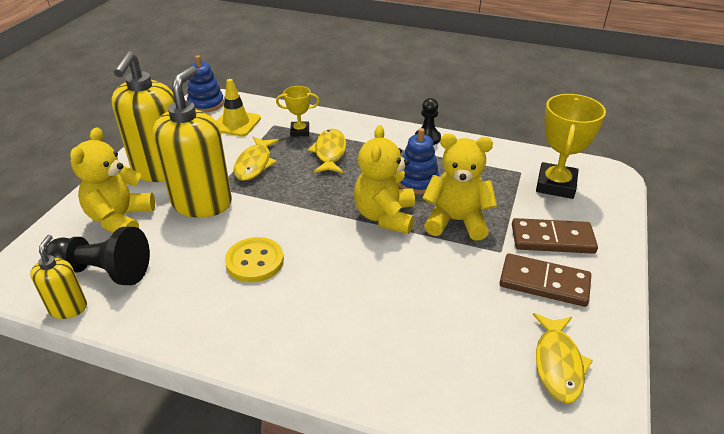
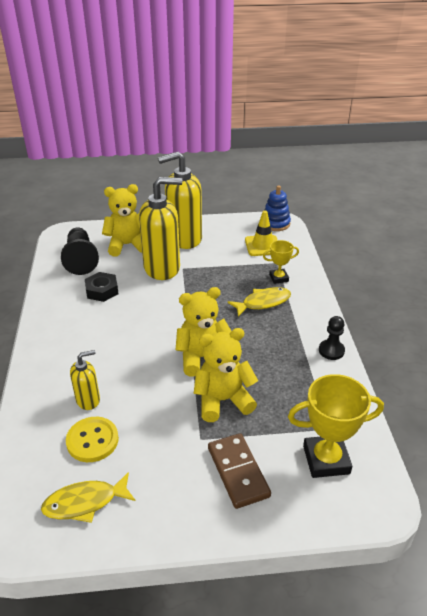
camera: 65 degrees right, 0 degrees up
(68, 308) = (48, 261): yellow soap dispenser -> yellow soap dispenser (88, 400)
(197, 266) = (102, 290): none -> black nut
(254, 164) = (220, 273): yellow fish -> none
(255, 261) = (118, 312): yellow button -> yellow button (92, 440)
(300, 131) = (278, 278): yellow trophy -> yellow trophy turned 75 degrees counterclockwise
(417, 181) = (261, 362): blue stacking toy -> none
(456, 221) = (223, 400): yellow teddy bear -> yellow teddy bear turned 90 degrees counterclockwise
(544, 283) = (175, 476): brown domino -> none

